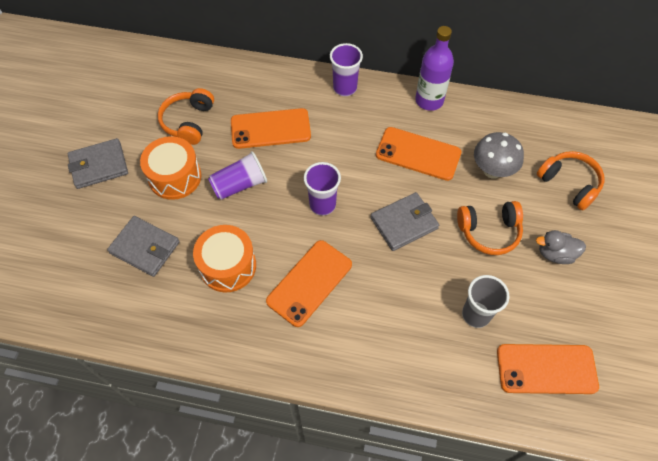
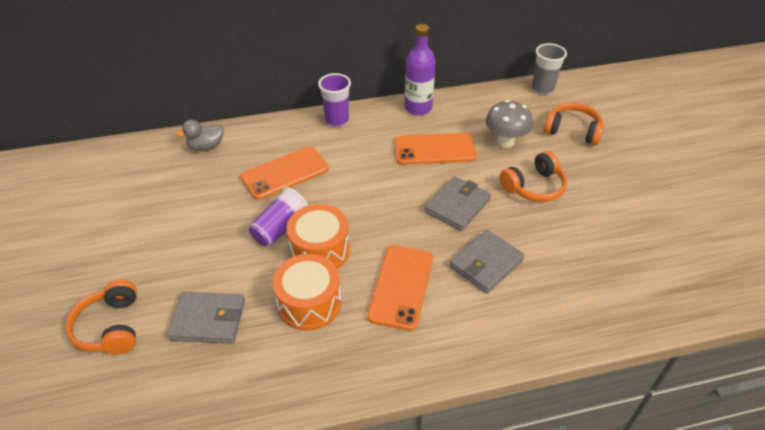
camera: 25 degrees left, 15 degrees down
(99, 165) = (115, 263): grey wallet -> grey wallet (486, 264)
(175, 177) = (207, 244): orange drum -> orange drum (320, 250)
(188, 122) = (196, 193): orange headphones -> orange headphones (110, 327)
(322, 205) = (373, 217): purple cup -> none
(476, 314) = (567, 254): grey cup -> grey cup (542, 89)
(546, 369) = (655, 274): orange phone -> none
(555, 254) = (598, 184): grey duck -> grey duck (206, 147)

